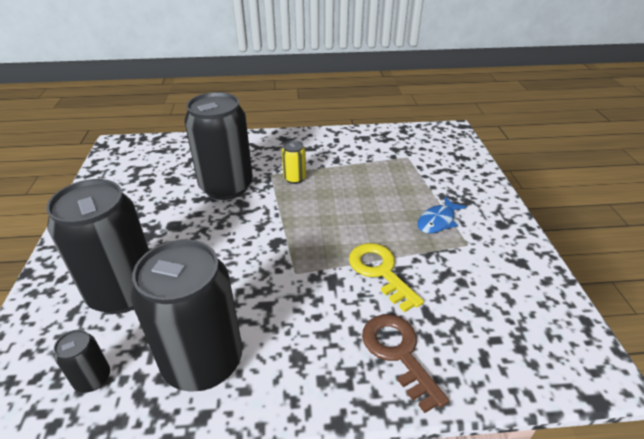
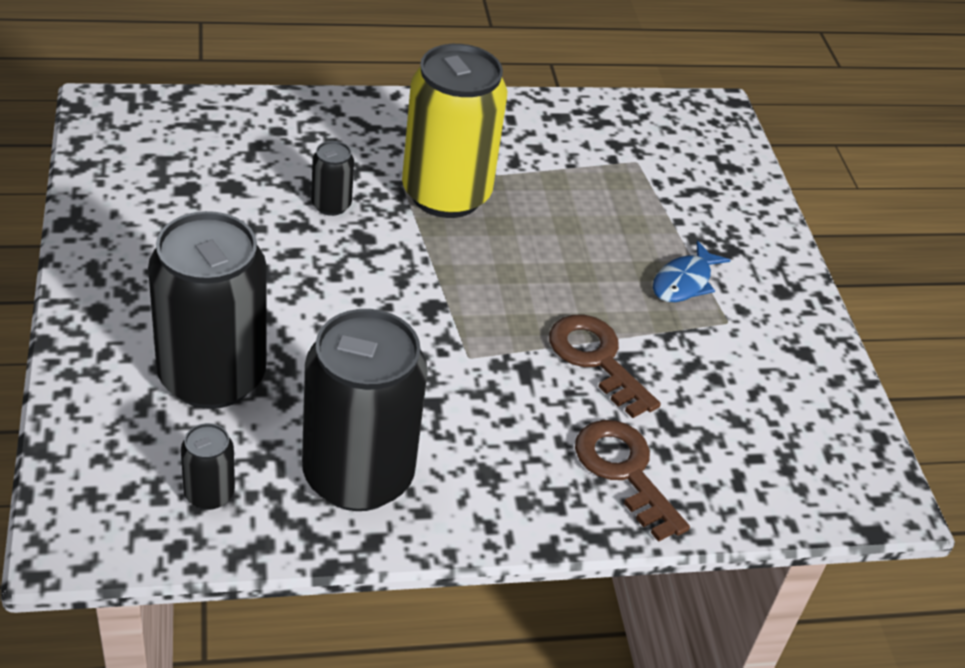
camera: 10 degrees left, 5 degrees up
(226, 187) = (331, 205): black can -> black can, size x0.43
(294, 178) = (446, 194): yellow can -> yellow can, size x2.30
(380, 271) = (596, 359): yellow key -> brown key

